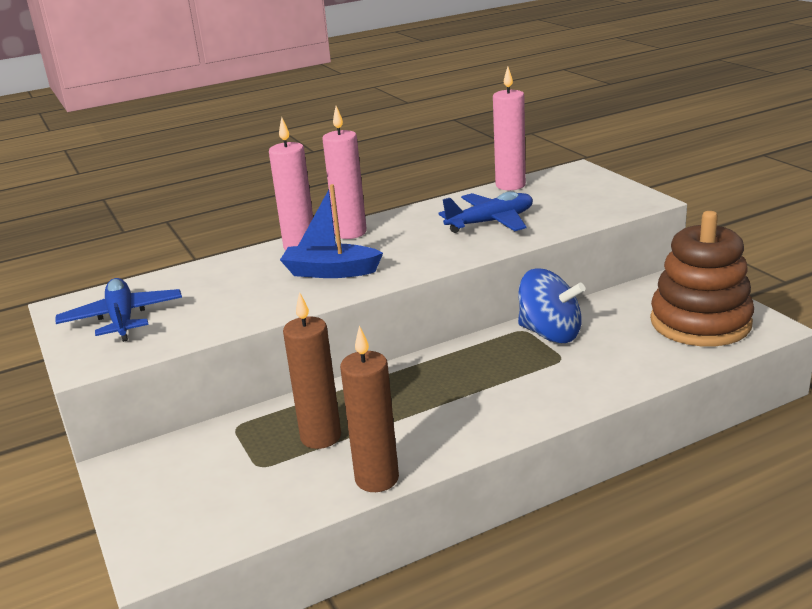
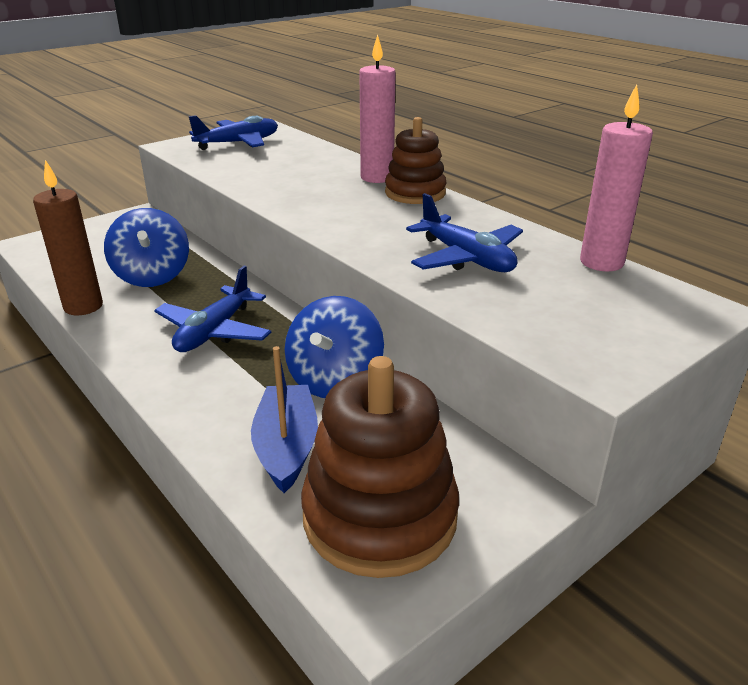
camera: 75 degrees right, 5 degrees up
(321, 437) = (152, 276): brown candle -> blue spinning top
(330, 272) = (321, 195): blue boat -> blue boat (287, 447)
(350, 233) = (415, 193): pink candle -> brown stacking toy
(459, 390) = (214, 331): none -> blue plane

